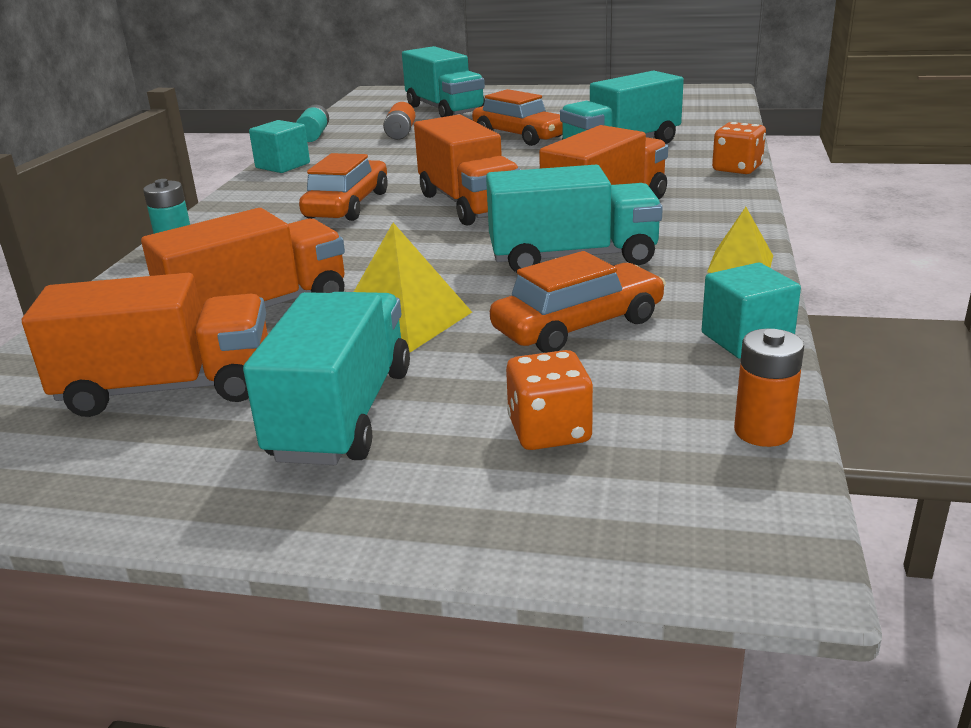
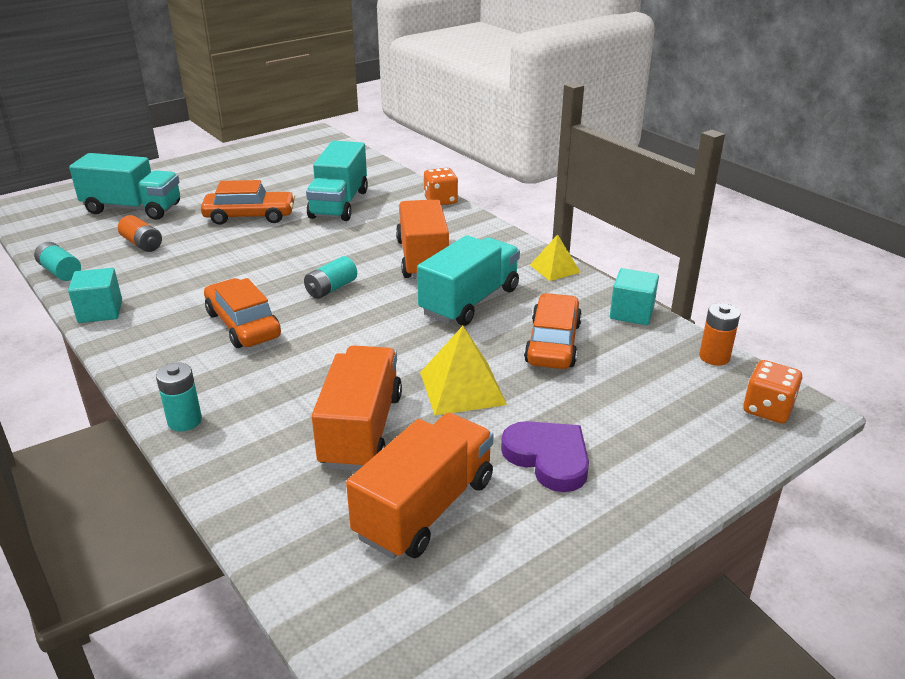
camera: 50 degrees left, 5 degrees up
(342, 414) = (548, 458): turquoise truck -> purple heart
(469, 204) = (331, 288): orange truck -> turquoise battery
(549, 431) = (647, 407): orange dice -> orange dice (767, 409)

